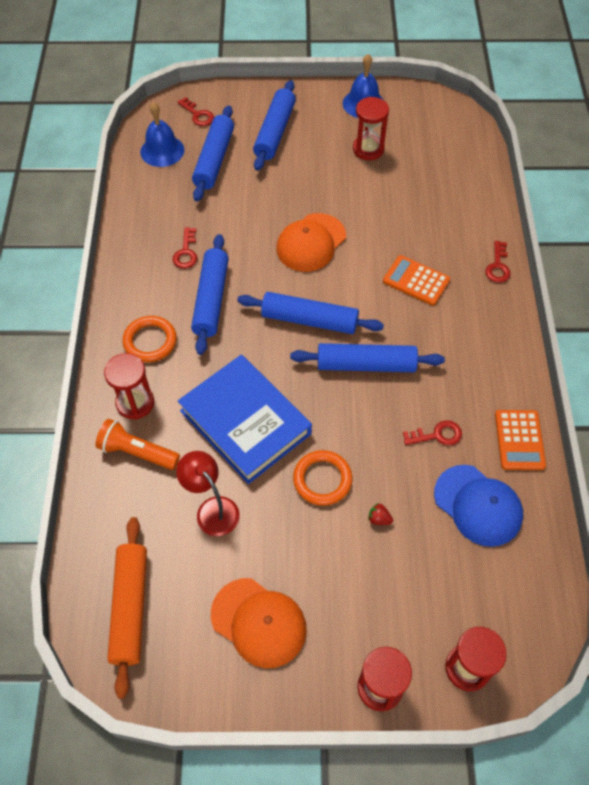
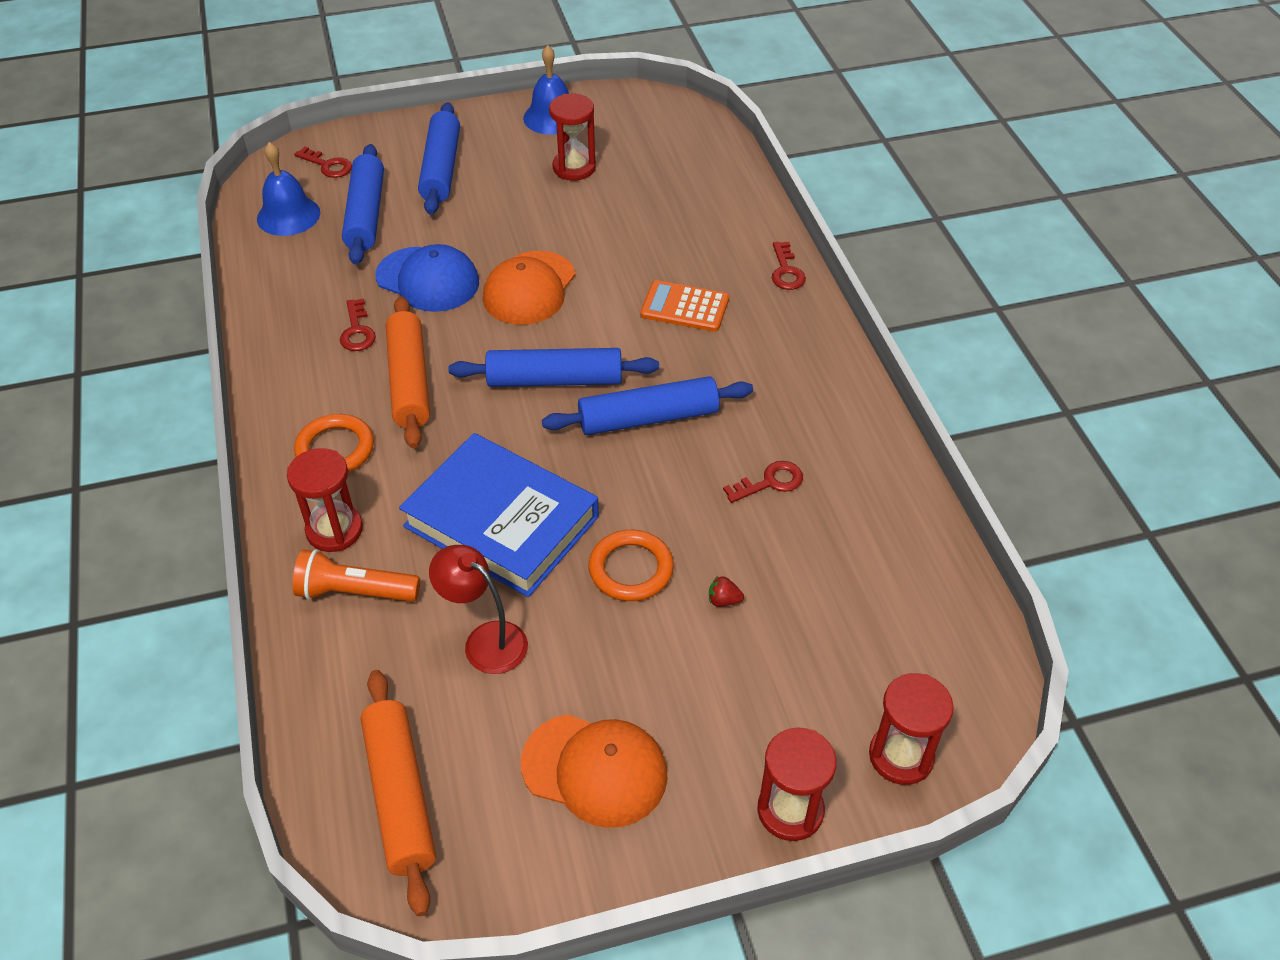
camera: 15 degrees left, 10 degrees down
(211, 299) = (410, 381): blue rolling pin -> orange rolling pin
(478, 505) = (850, 554): blue cap -> blue cap (428, 279)
(519, 440) = (879, 466): orange calculator -> none

